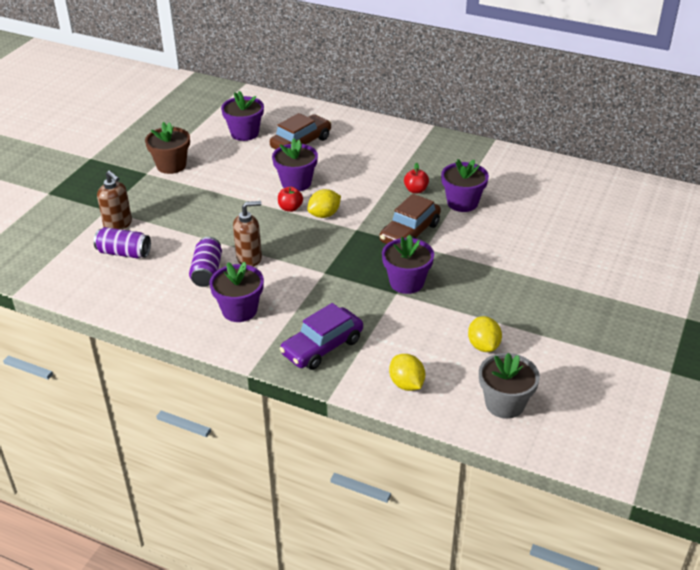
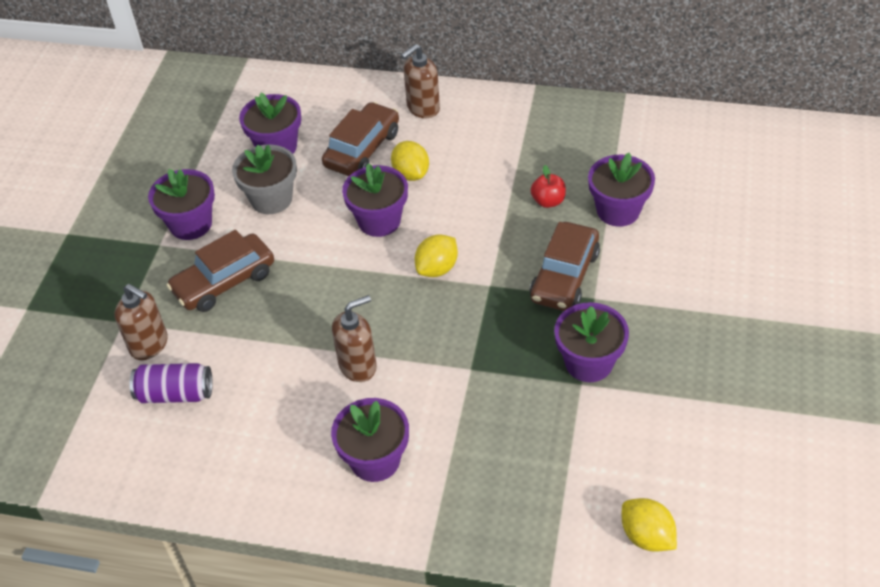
camera: 10 degrees left, 10 degrees up
(171, 165) = (191, 224): brown flower pot -> purple flower pot
(180, 199) = (224, 282): none -> brown car
(207, 272) = (306, 402): purple can -> none
(290, 208) = (386, 266): red apple -> none
(322, 347) = (511, 498): purple car -> none
(351, 127) = (423, 108): none -> brown soap dispenser
(483, 346) = (726, 448): yellow lemon -> yellow lemon (411, 174)
(504, 404) = (787, 539): grey flower pot -> grey flower pot (271, 199)

